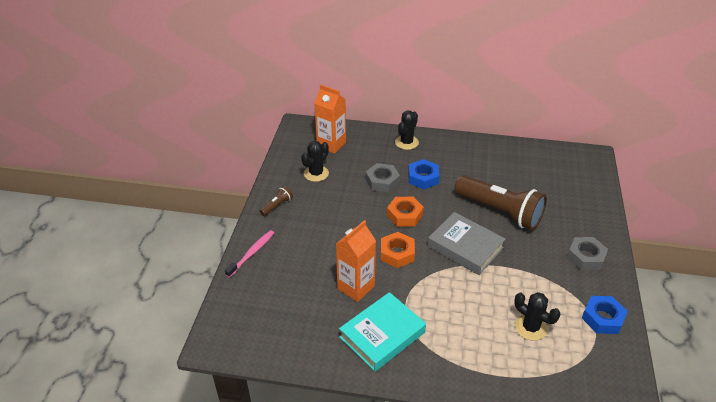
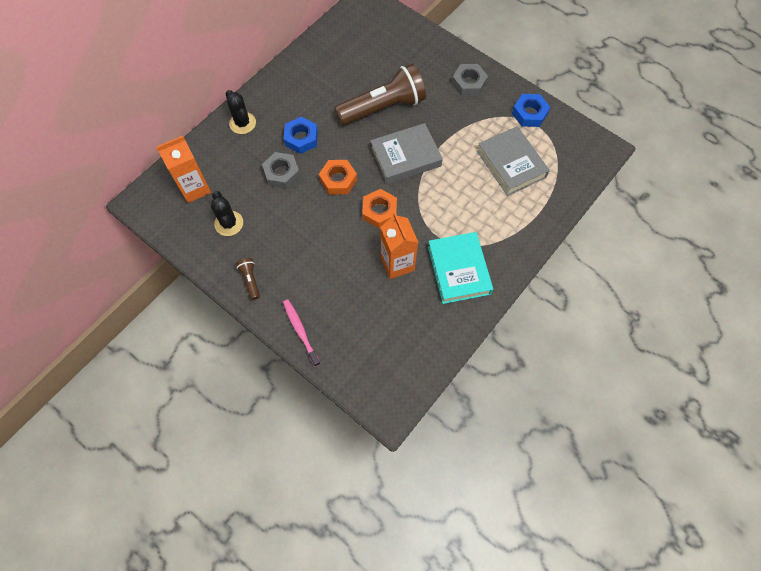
camera: 60 degrees left, 25 degrees up
(530, 327) = (511, 164): black cactus -> grey book

